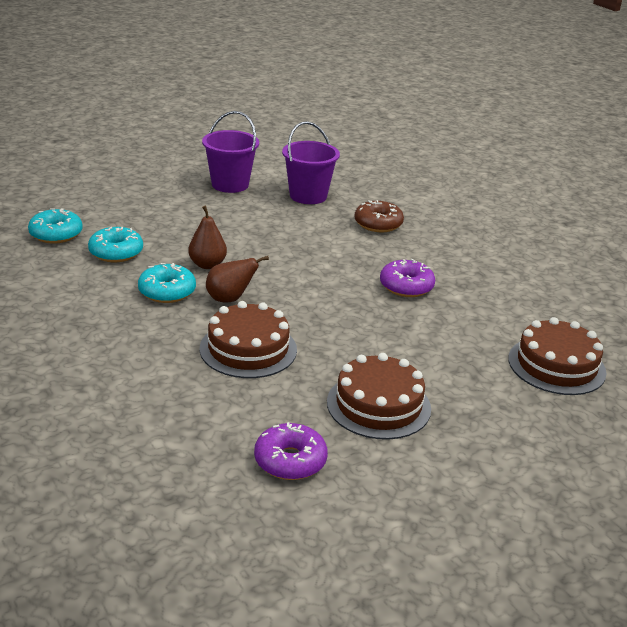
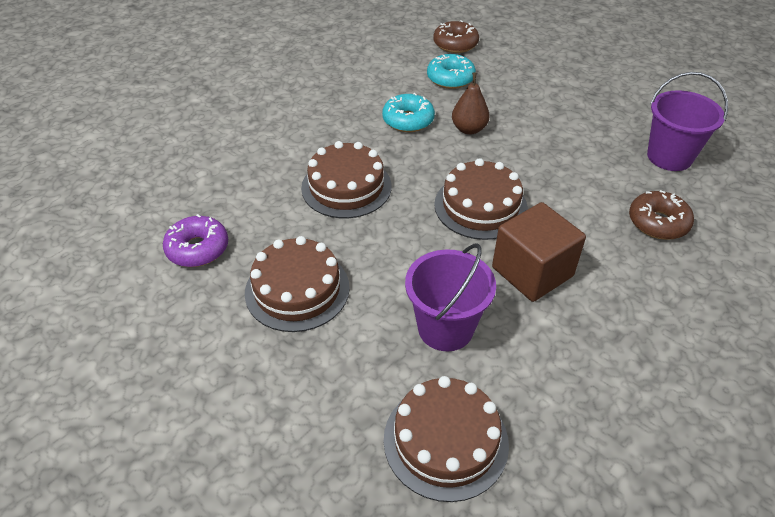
camera: 75 degrees right, 15 degrees up
(56, 234) = (455, 44): turquoise donut -> brown donut
(230, 184) = (636, 102): purple bucket -> purple bucket (445, 328)
(230, 299) = (420, 156): brown pear -> none
(318, 287) = (480, 206): none -> brown cake
(406, 286) = (532, 272): purple donut -> brown cube

